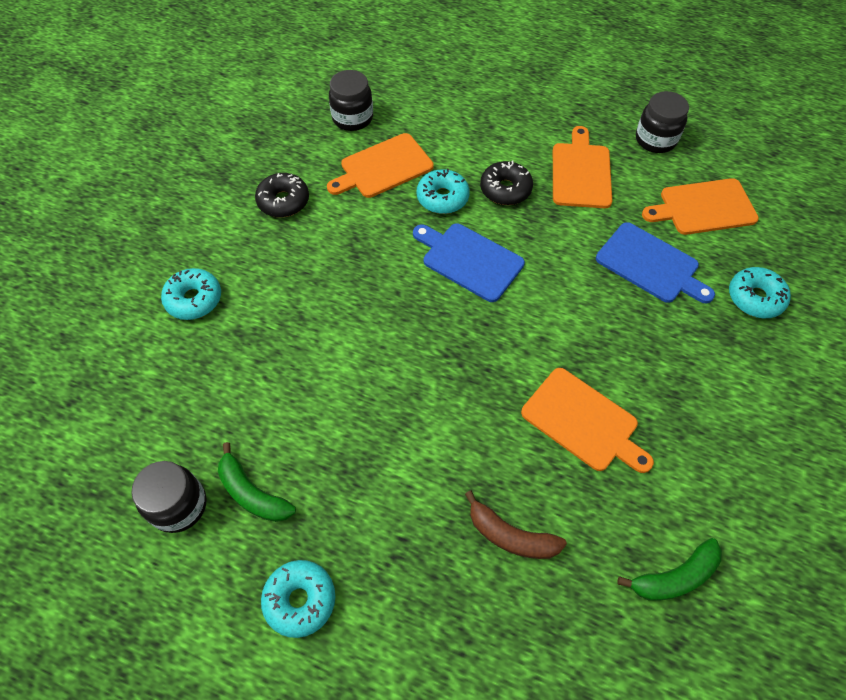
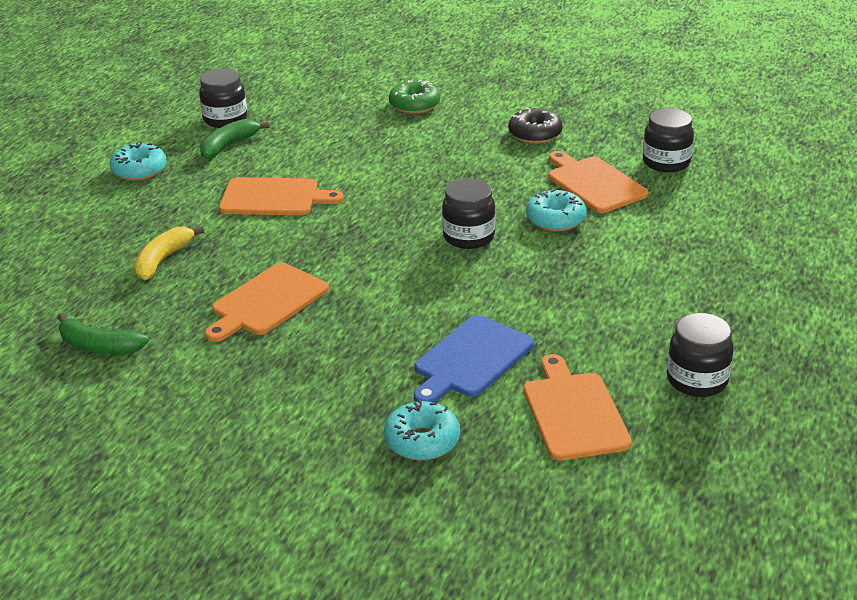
camera: 90 degrees right, 25 degrees down
(194, 299) = (414, 105): turquoise donut -> green donut
(469, 260) = (468, 237): blue cutting board -> black jar
(505, 189) = (576, 259): black donut -> none
(511, 536) = (163, 260): brown banana -> yellow banana
(581, 172) = (617, 314): orange cutting board -> orange cutting board (274, 198)
(675, 577) = (99, 346): green banana -> green banana turned 45 degrees counterclockwise

